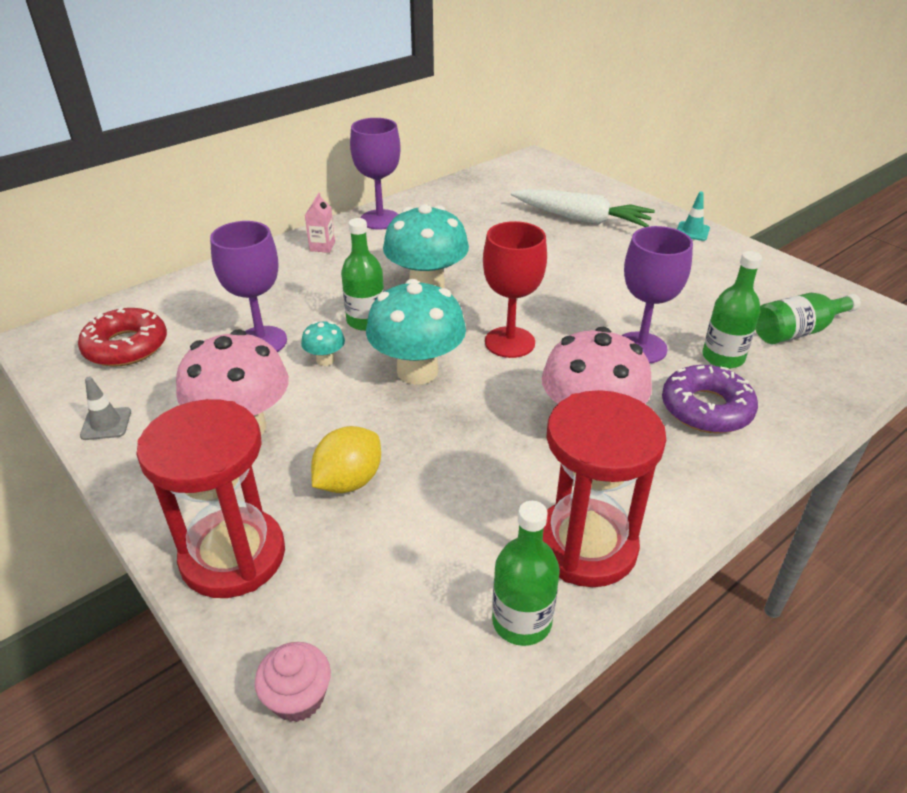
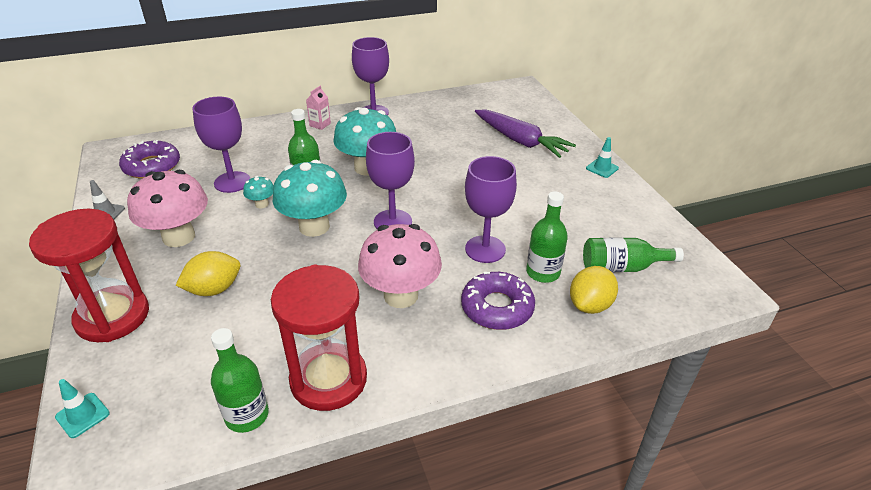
camera: 20 degrees right, 0 degrees up
(126, 346) = (152, 166): red donut -> purple donut
(298, 697) = (82, 415): pink cupcake -> turquoise traffic cone
(509, 342) = (392, 222): red goblet -> purple goblet
(581, 219) = (520, 141): white carrot -> purple carrot
(798, 379) = (590, 305): none -> yellow lemon

